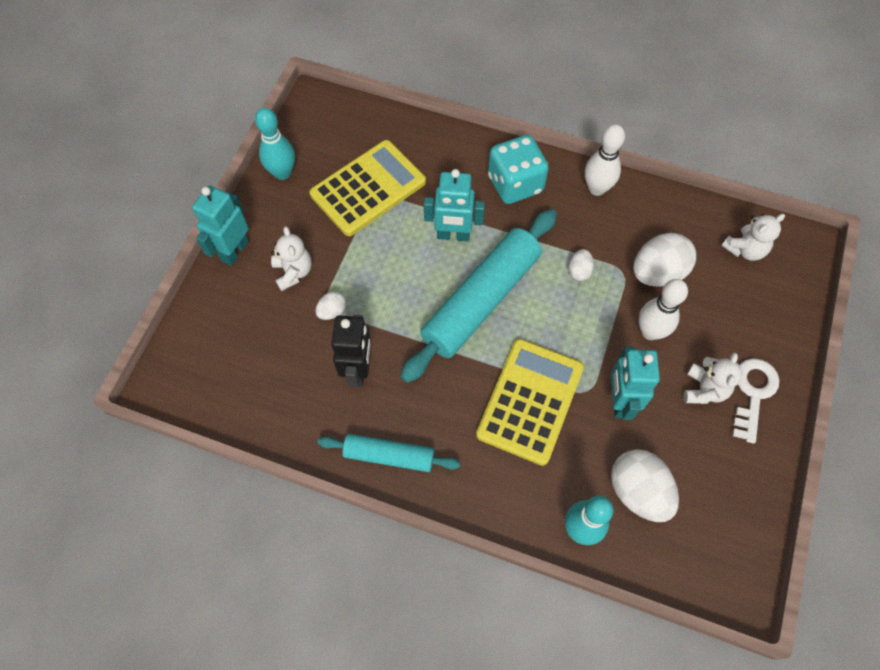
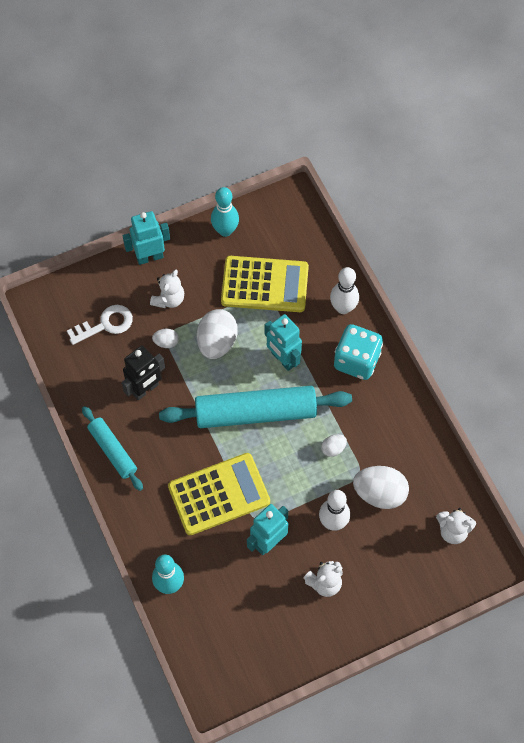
camera: 45 degrees right, 0 degrees up
(596, 188) = (405, 409): white bowling pin -> white bowling pin (343, 308)
(638, 491) = (222, 597): white egg -> white egg (217, 342)
(753, 394) = (351, 612): white key -> white key (105, 324)

